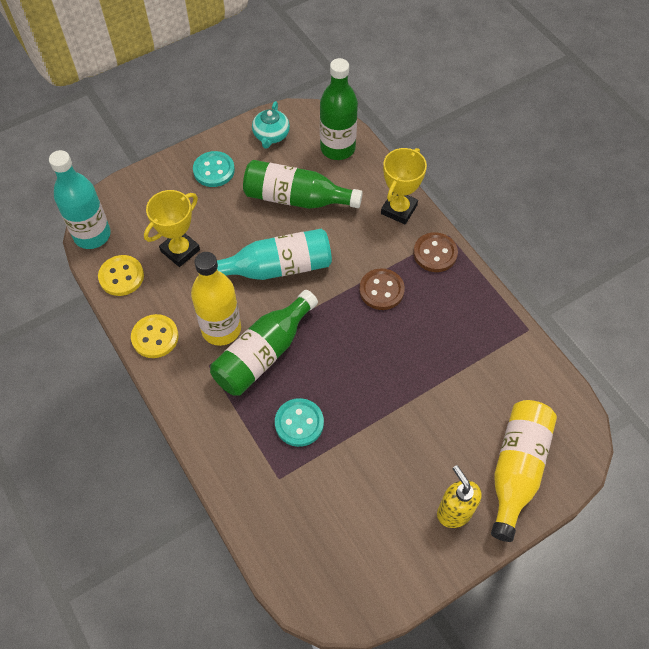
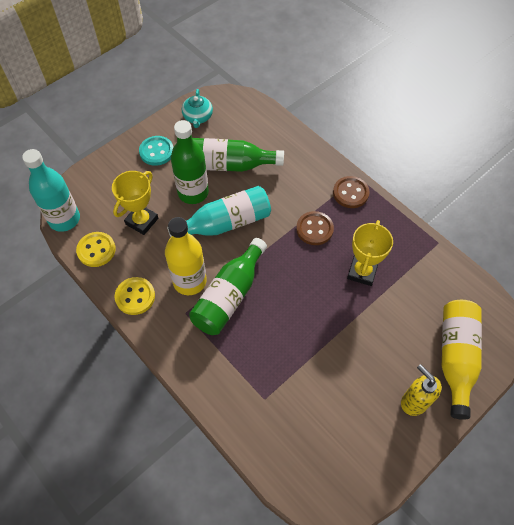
camera: 10 degrees left, 0 degrees up
(299, 423) = (271, 349): turquoise button -> none
(337, 148) = (254, 120): green bottle -> green bottle (193, 192)
(399, 209) = (314, 162): yellow trophy -> yellow trophy (362, 272)

